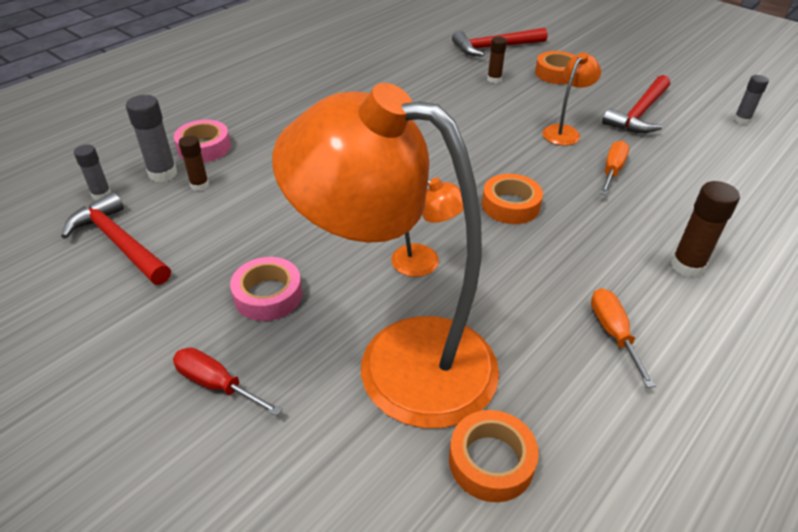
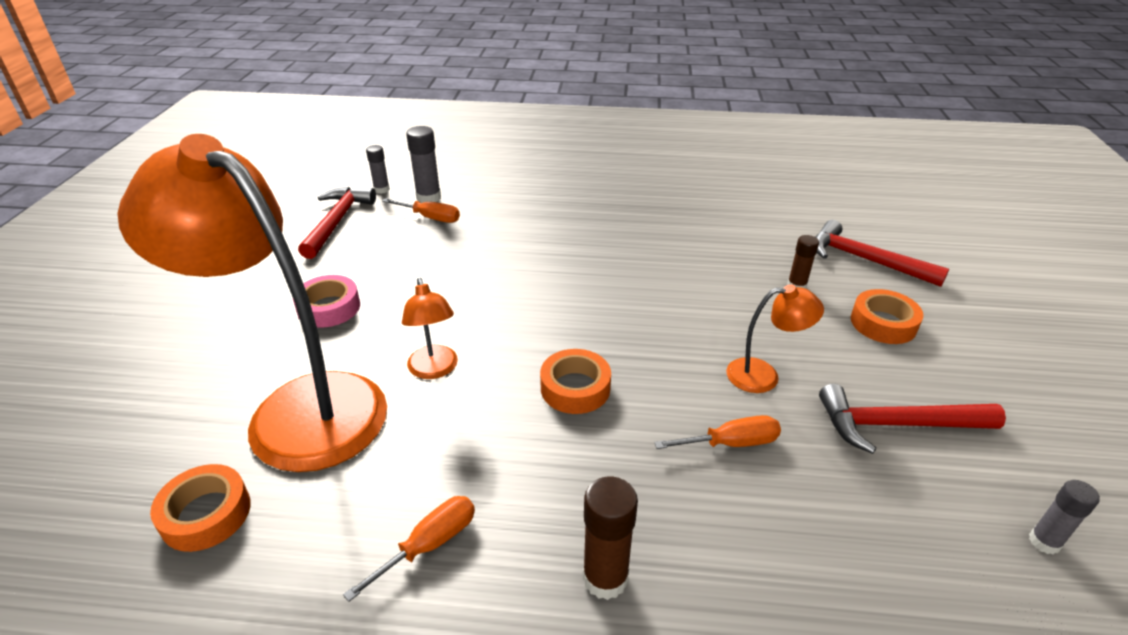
camera: 55 degrees right, 5 degrees down
(199, 185) = (430, 218): brown glue stick -> orange screwdriver
(204, 147) = (479, 196): pink tape -> none
(216, 384) = (221, 330): red screwdriver -> none
(399, 360) = (298, 408): orange lamp -> orange lamp turned 45 degrees counterclockwise

